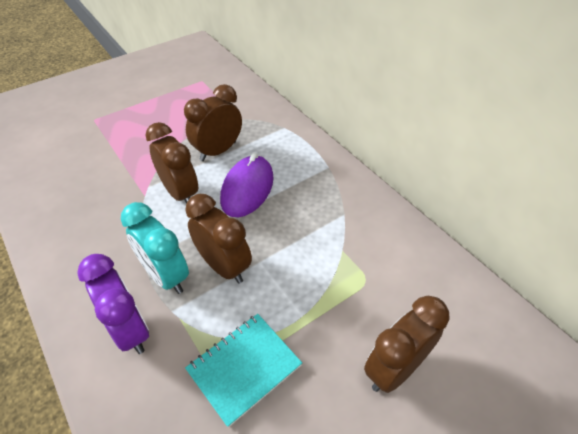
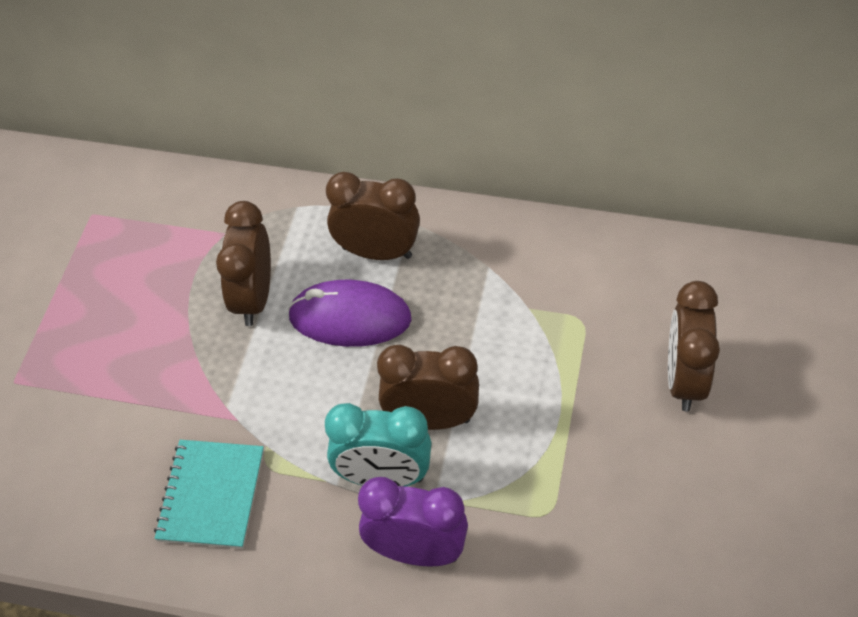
camera: 40 degrees left, 5 degrees up
(180, 193) = (277, 383): brown clock -> brown clock (377, 252)
(244, 368) = (562, 489): turquoise notebook -> turquoise notebook (211, 495)
(247, 189) = (350, 318): purple mouse -> purple mouse turned 60 degrees counterclockwise

